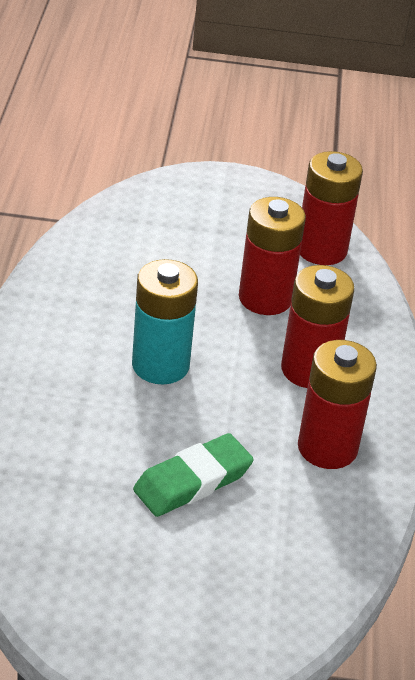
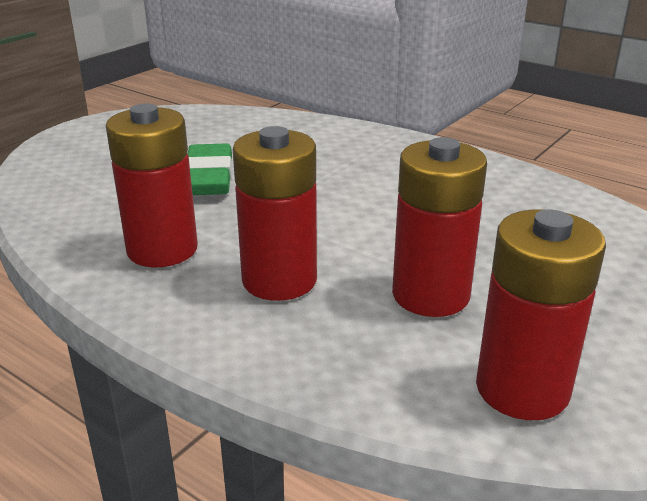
camera: 125 degrees right, 10 degrees down
(160, 365) = (363, 201): turquoise battery -> none

